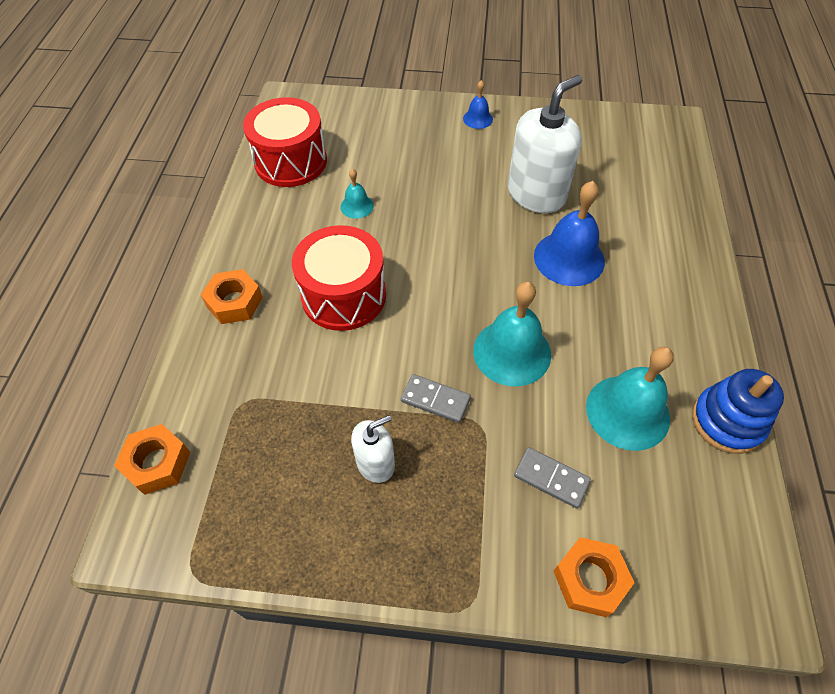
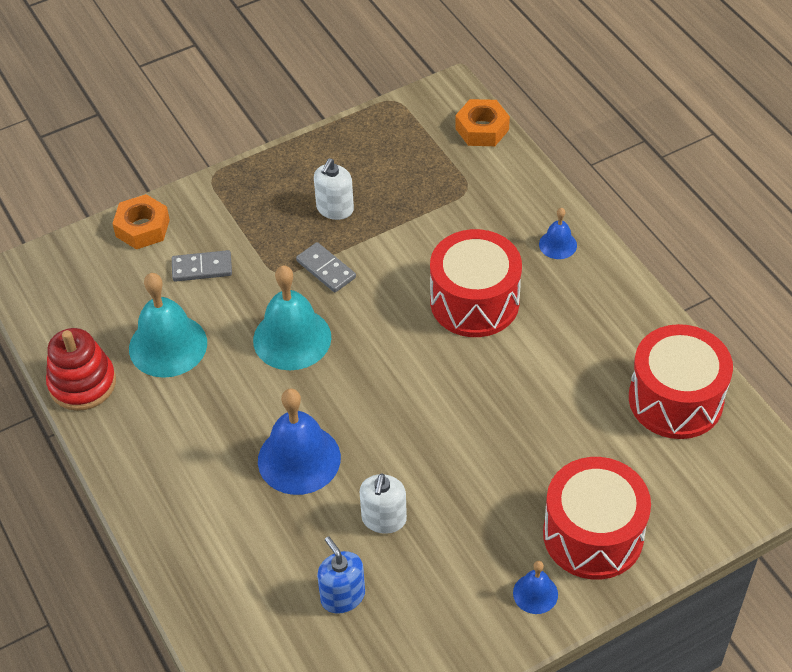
camera: 145 degrees right, 5 degrees down
(234, 302) = (558, 244): orange nut -> blue bell
(357, 206) = (553, 390): turquoise bell -> none
(418, 126) = (593, 535): none -> red drum
(435, 400) = (326, 269): grey domino -> grey domino turned 60 degrees clockwise
(536, 194) = (384, 519): white soap dispenser -> white soap dispenser, size x0.54
(593, 170) = (342, 596): none -> blue soap dispenser
(727, 421) = (82, 383): blue stacking toy -> red stacking toy

